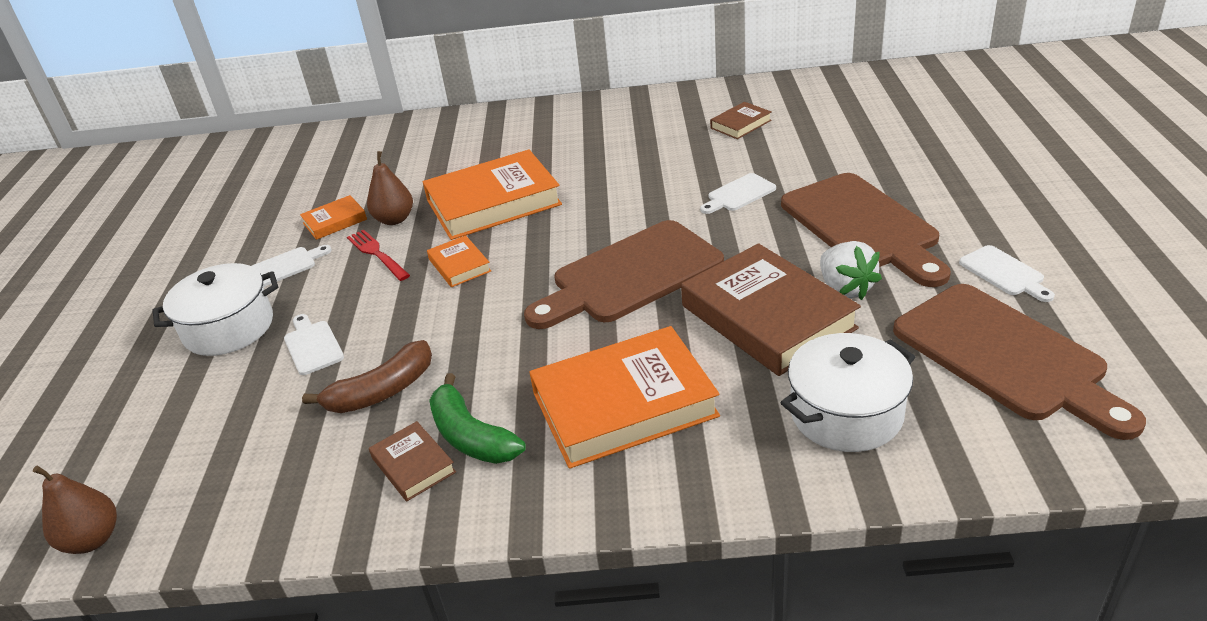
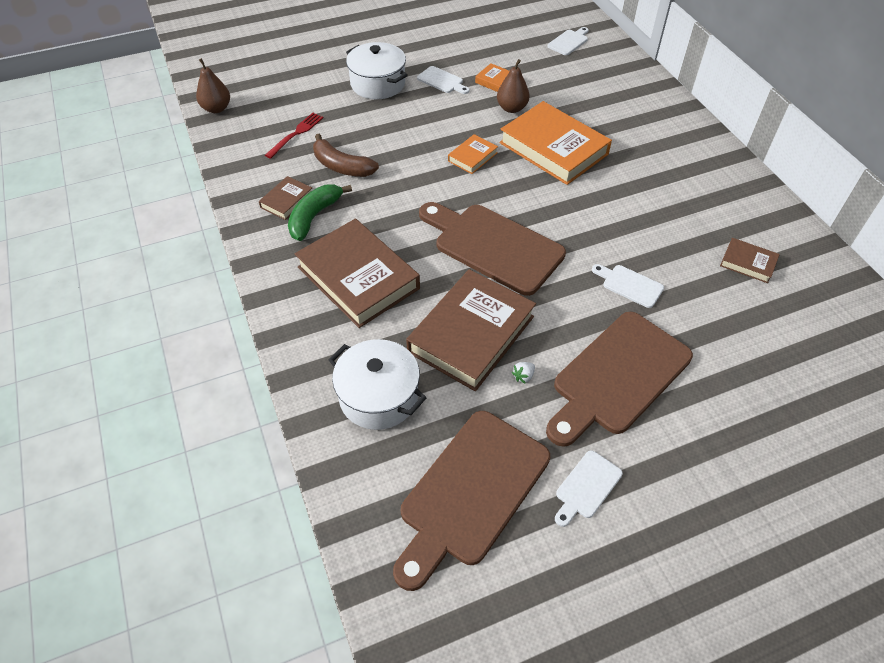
camera: 65 degrees right, 15 degrees up
(312, 346) = (372, 123): white cutting board -> white cutting board (569, 42)
(376, 254) = (470, 114): red fork -> red fork (296, 134)
(624, 404) = (358, 277): orange book -> brown book
(845, 288) = (523, 376): white strawberry -> white strawberry, size x0.46

